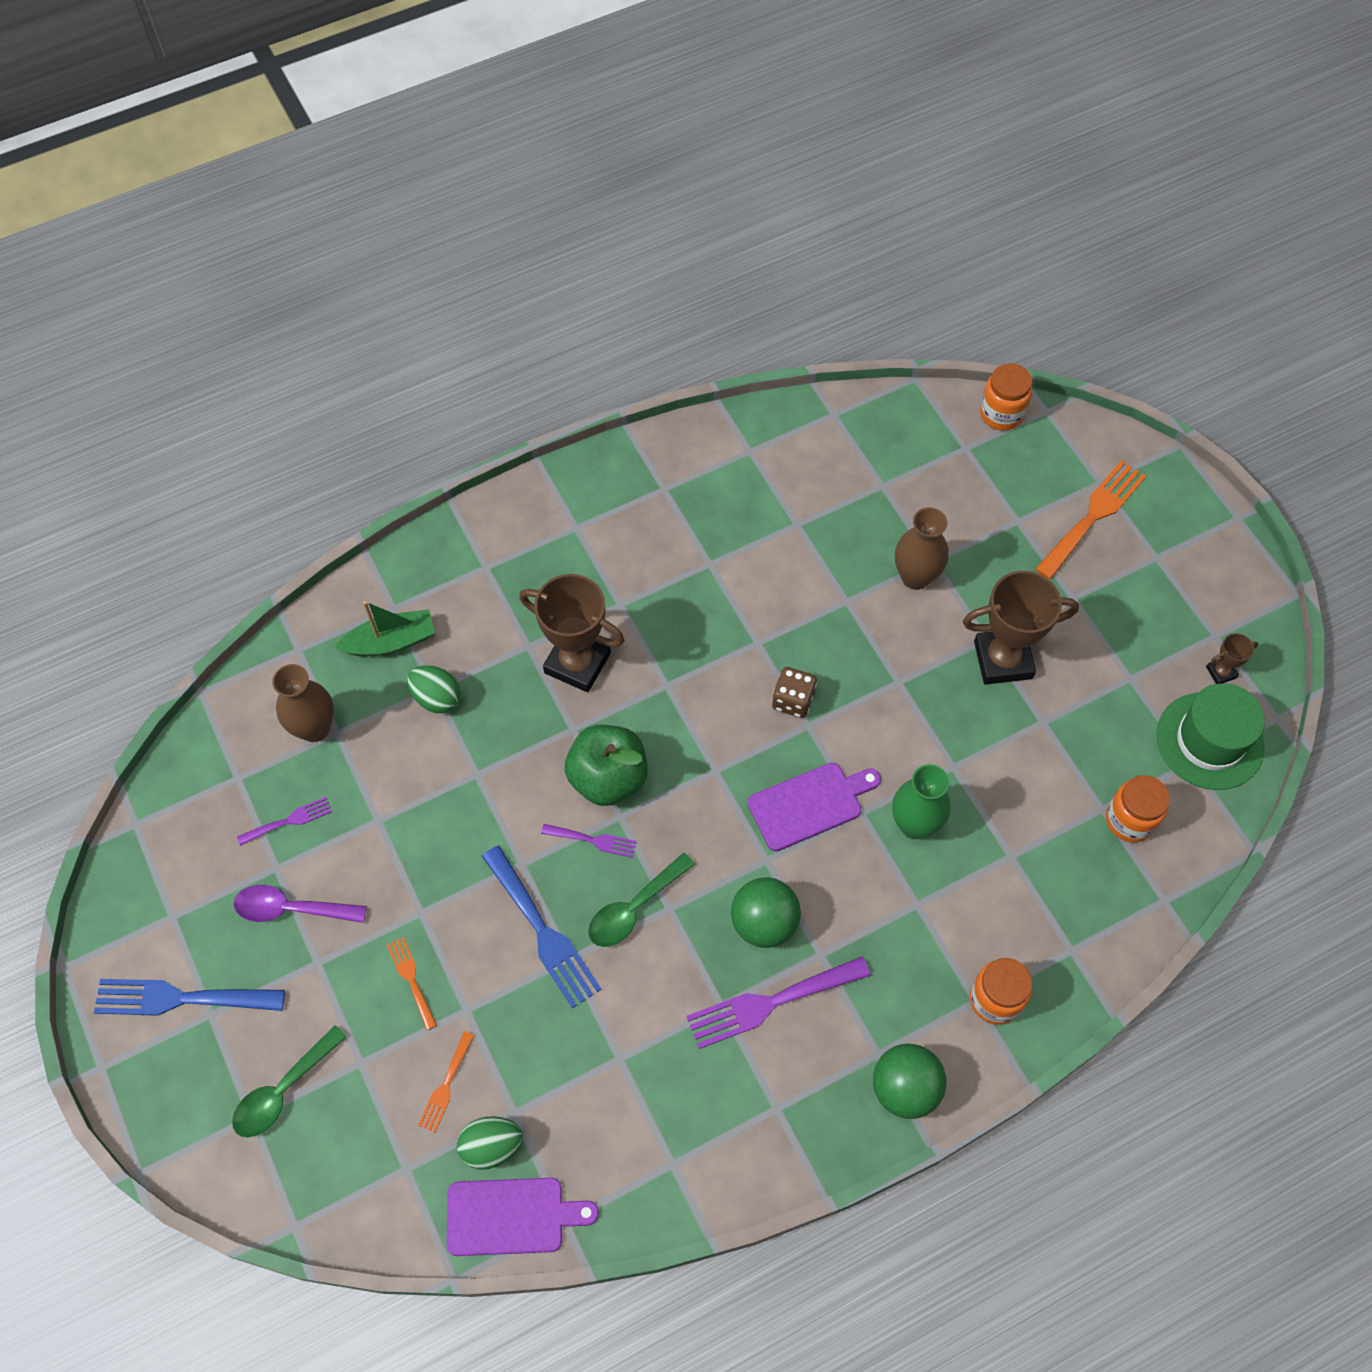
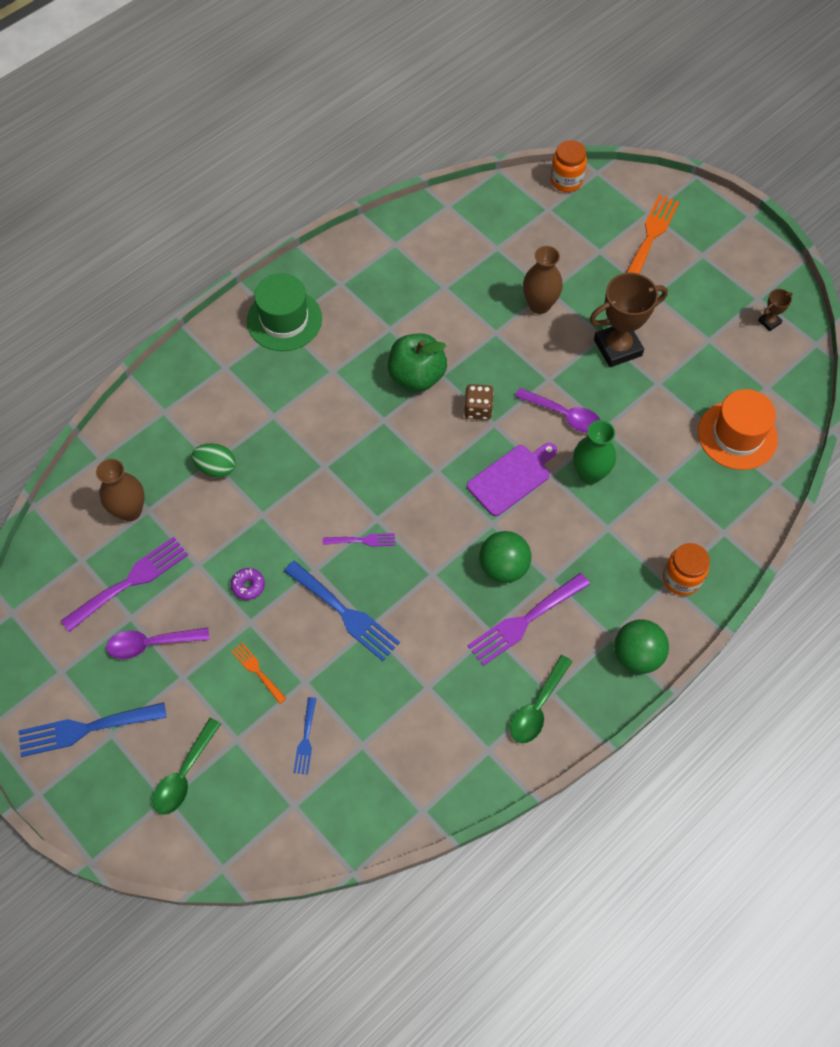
camera: 15 degrees left, 0 degrees up
(289, 821) = (130, 581): purple fork -> purple fork, size x1.88
(391, 642) = (169, 436): green boat -> none
(432, 864) = (248, 586): none -> purple donut
(446, 1086) = (306, 739): orange fork -> blue fork
(491, 1146) = (352, 773): green egg -> none
(512, 1216) = (382, 818): purple cutting board -> none
(577, 663) = (313, 419): brown trophy -> none
(608, 778) = (360, 494): green apple -> green apple (416, 376)
(634, 908) = (406, 580): green spoon -> green spoon (537, 707)
(904, 736) = (564, 415): none -> purple spoon
(1130, 820) = (737, 435): orange jar -> orange hat
(1209, 741) = (775, 369): green hat -> green hat (284, 320)

